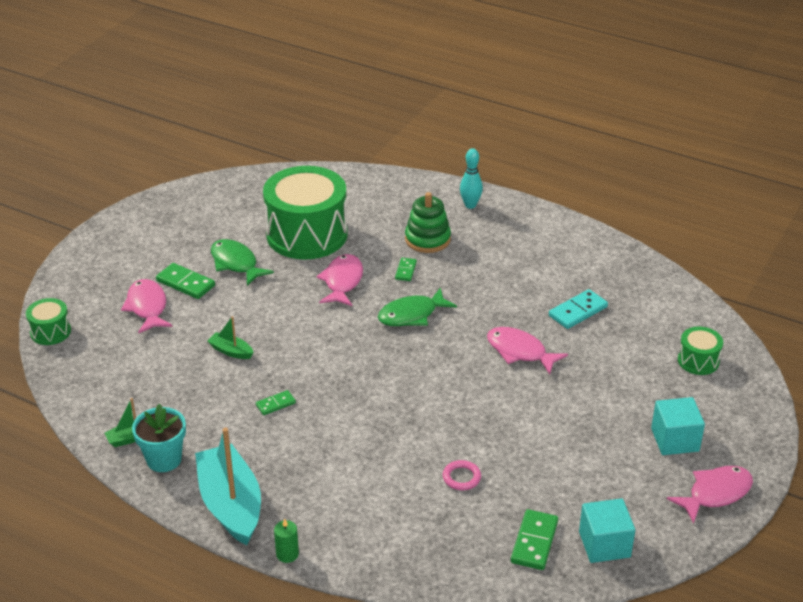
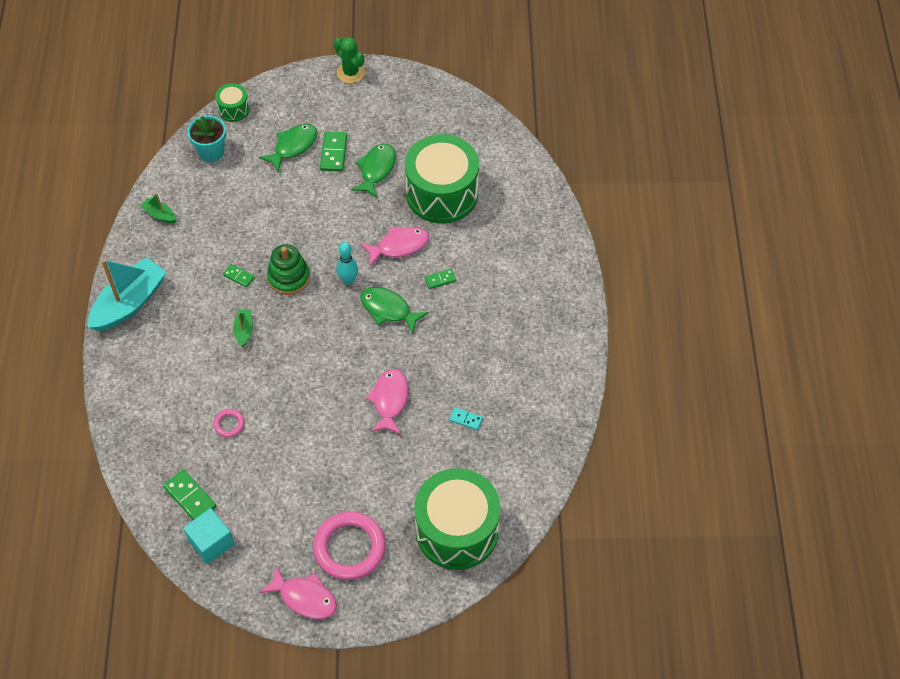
camera: 60 degrees right, 20 degrees up
(97, 237) = (350, 72): none -> green cactus
(147, 307) = (293, 146): pink fish -> green fish
(164, 459) = (149, 244): turquoise flower pot -> turquoise flower pot (211, 152)
(231, 351) = (277, 221): green boat -> green boat (244, 330)
(287, 554) = (103, 357): green candle -> none
(427, 239) = (490, 275): green stacking toy -> green stacking toy (289, 277)
(470, 205) = (559, 282): turquoise bowling pin -> turquoise bowling pin (348, 280)
(534, 542) = (190, 497): green domino -> green domino turned 60 degrees clockwise
(578, 311) = (466, 419): turquoise domino -> turquoise domino, size x0.59
(675, 440) = (349, 548): turquoise cube -> pink ring
(698, 361) = (457, 530): green drum -> green drum, size x2.21

